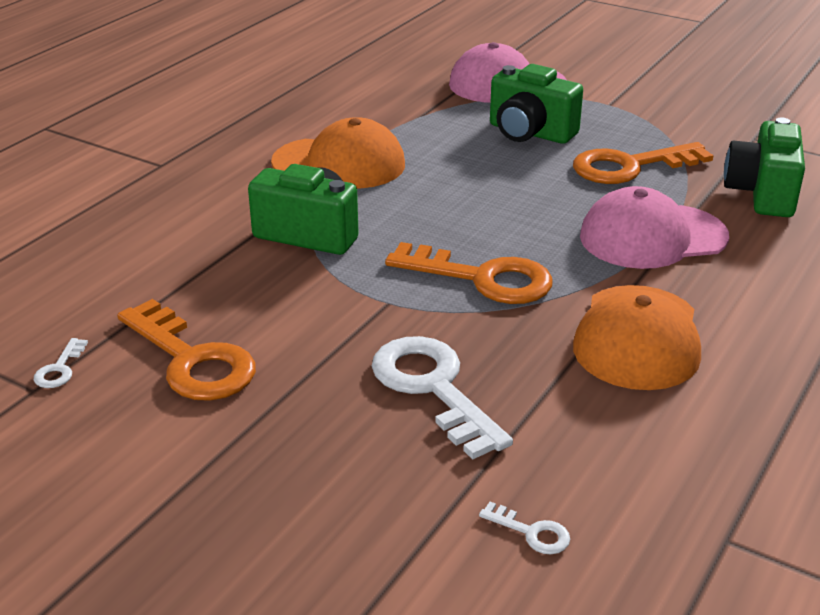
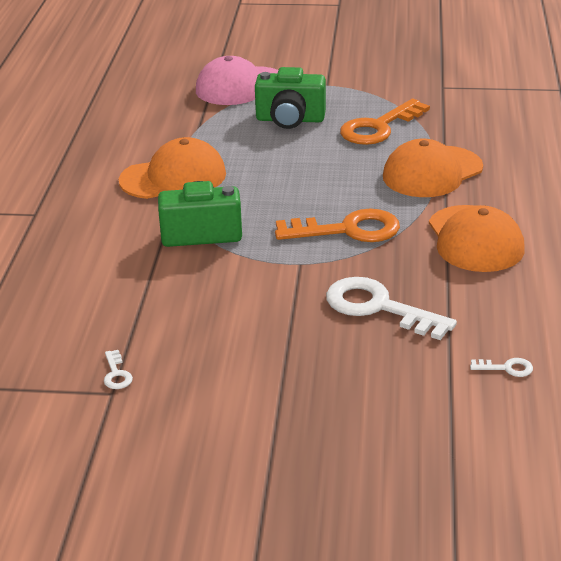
camera: 25 degrees left, 0 degrees up
(192, 360) = (204, 340): orange key -> none
(652, 237) = (432, 172): pink cap -> orange cap
(762, 193) = (477, 124): green camera -> none

